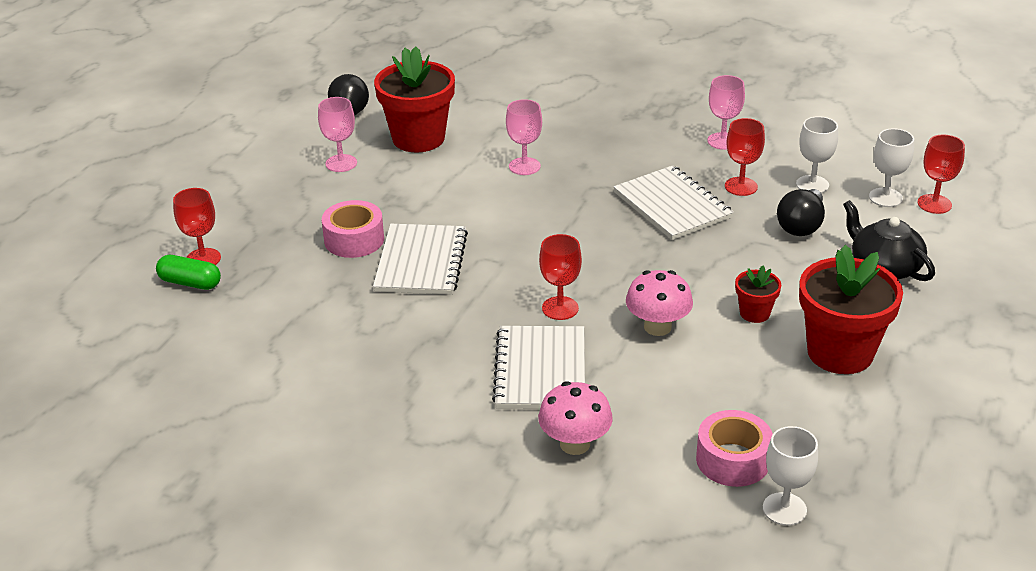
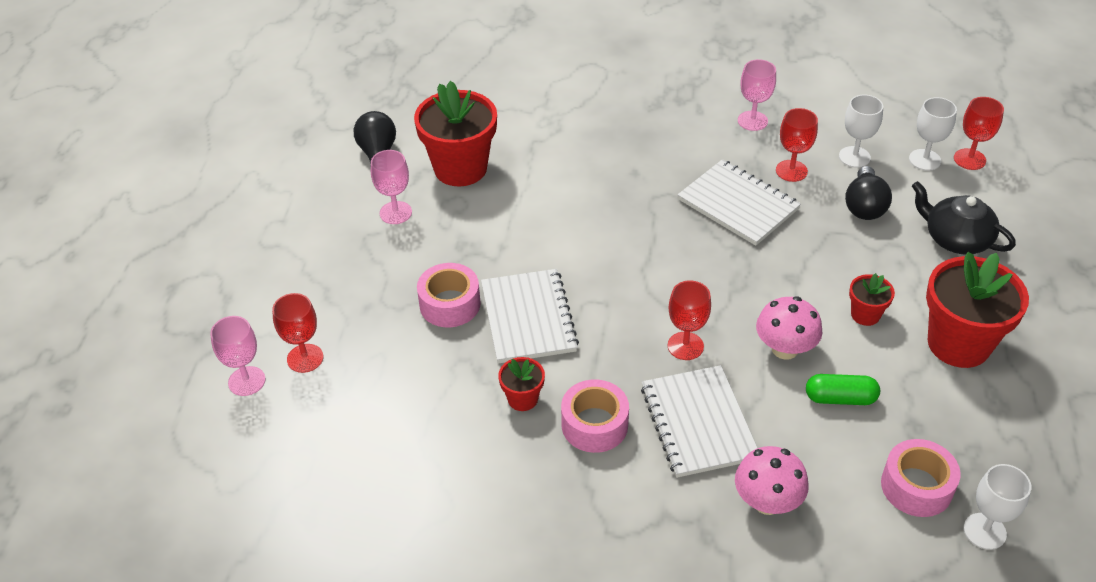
camera: 15 degrees left, 10 degrees up
(190, 283) = (304, 391): green capsule -> green capsule (840, 398)
(383, 322) = (522, 399): none -> red flower pot
(440, 354) = (594, 425): none -> pink tape
(524, 166) = (579, 184): pink goblet -> pink goblet (246, 381)

